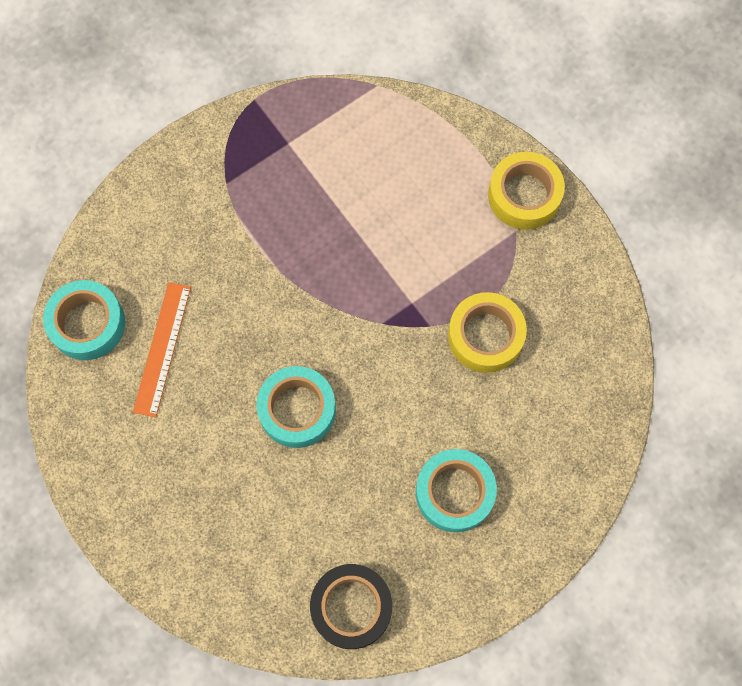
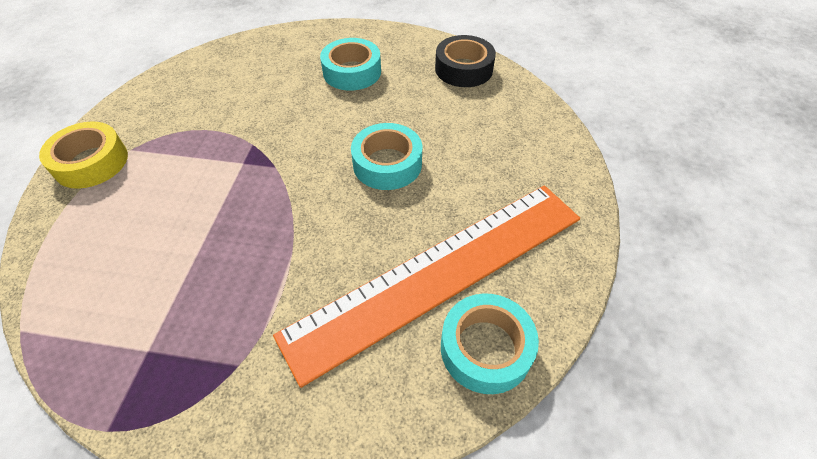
camera: 135 degrees left, 20 degrees down
(162, 348) = (439, 274): orange ruler -> orange ruler, size x2.22
(485, 336) = (233, 116): yellow tape -> none

